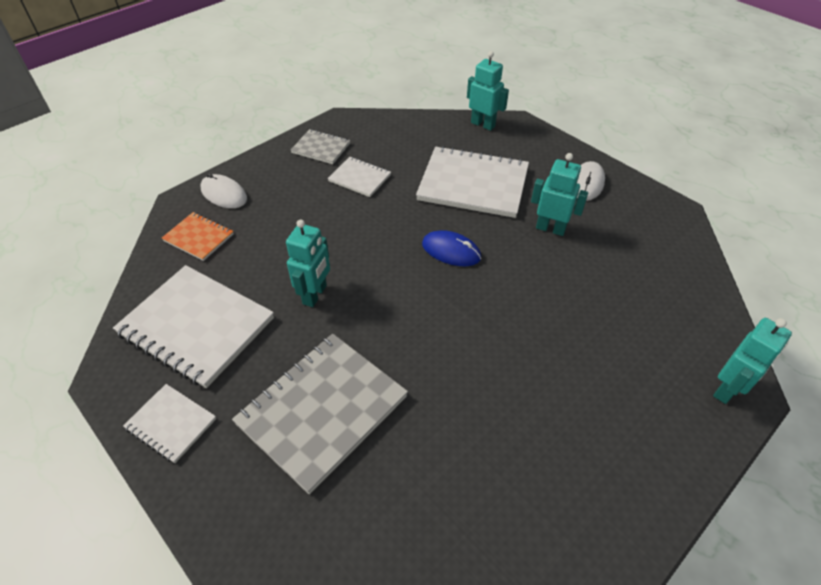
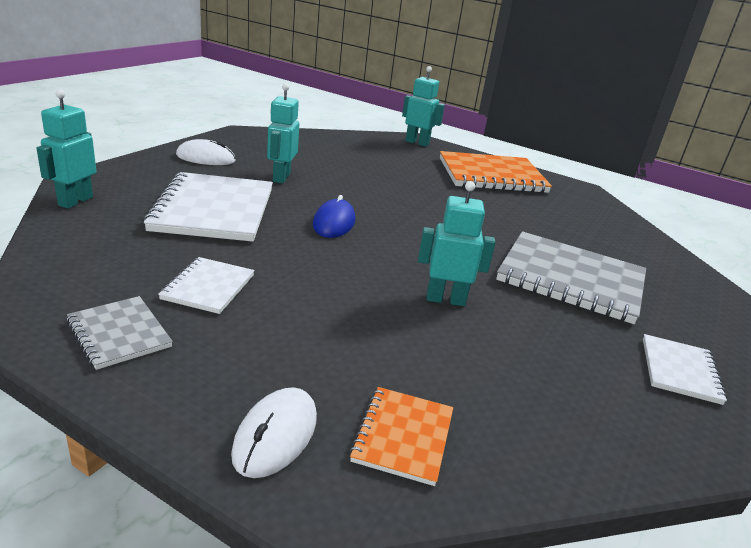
camera: 110 degrees left, 20 degrees down
(196, 326) = (560, 386): white notebook -> none
(321, 148) = (119, 334): grey notebook -> grey notebook turned 45 degrees counterclockwise
(611, 451) = (492, 176): none -> orange notebook

